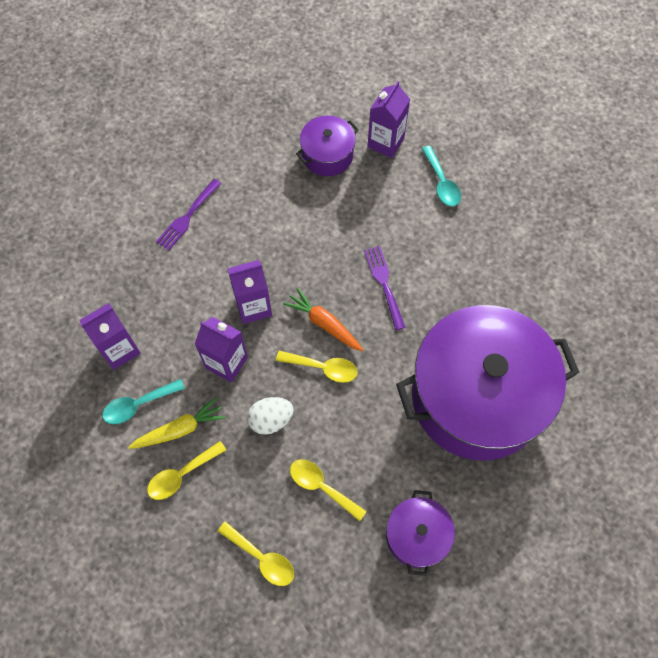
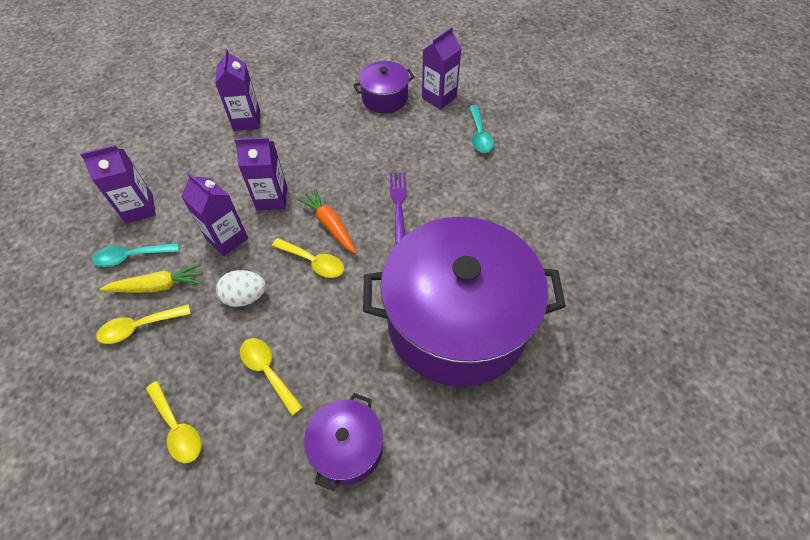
camera: 15 degrees right, 10 degrees down
(187, 216) = (247, 121): purple fork -> purple carton

